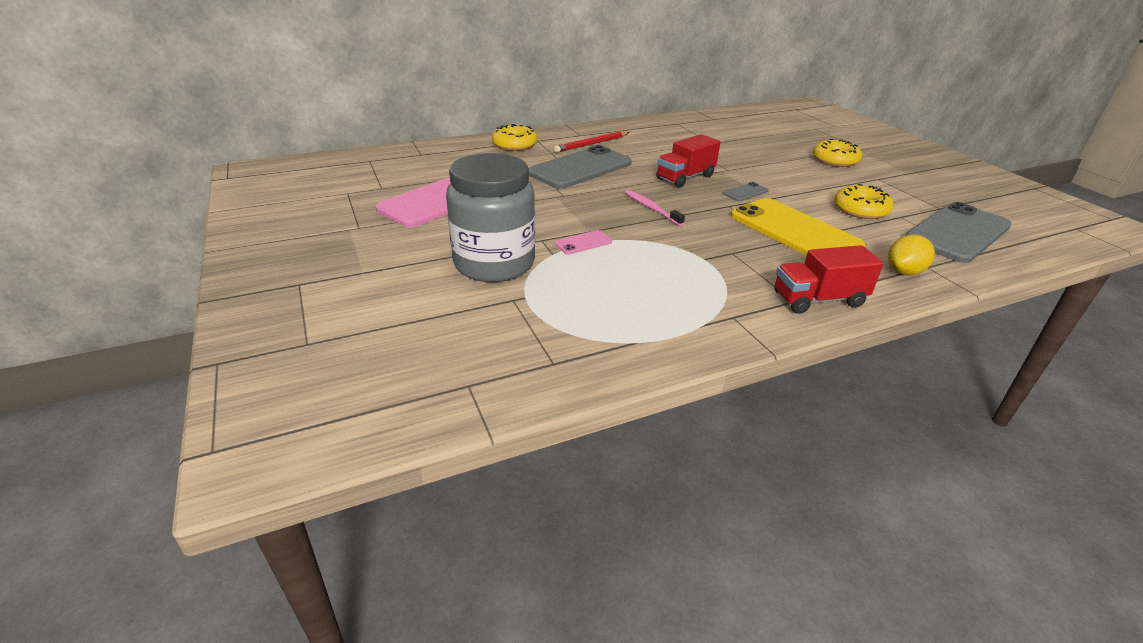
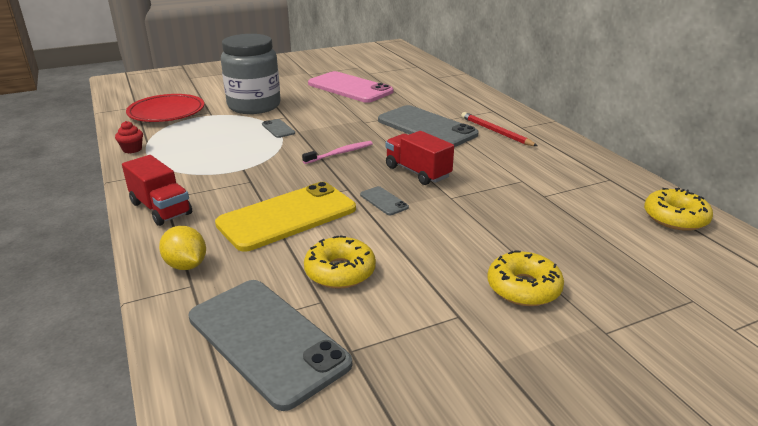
camera: 90 degrees right, 5 degrees down
(508, 342) = (166, 112): none -> red plate
(515, 145) = (474, 103): yellow donut -> yellow donut (675, 218)
(583, 243) = (278, 129): pink phone -> grey phone
(666, 351) = (132, 149): none -> red cupcake
(818, 299) = (161, 208): red truck -> red truck turned 150 degrees clockwise

